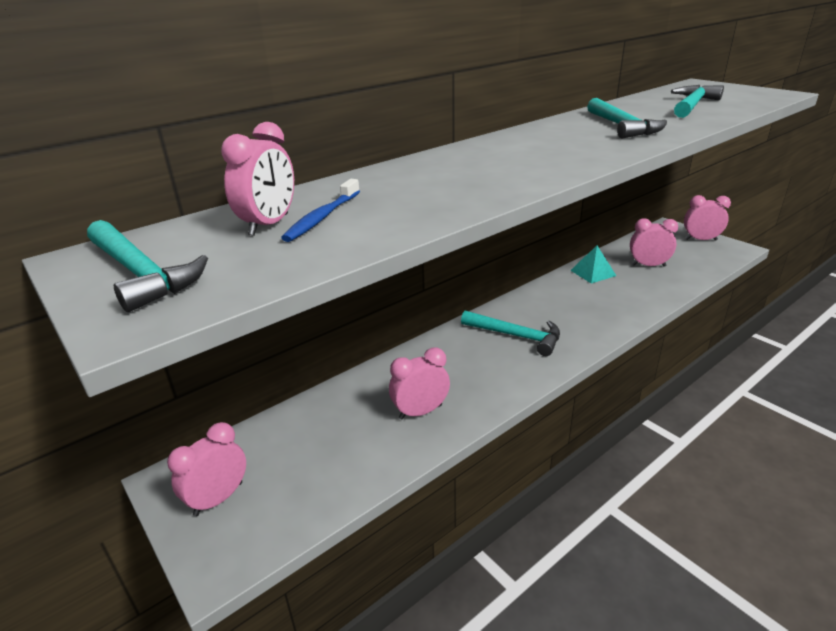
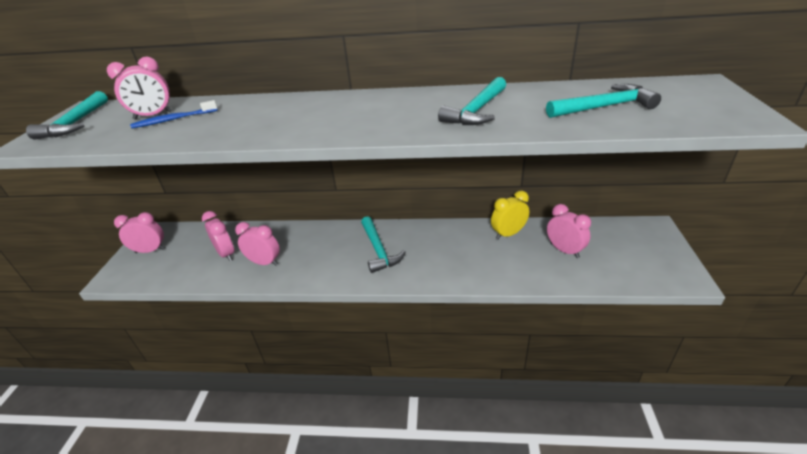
camera: 45 degrees right, 5 degrees up
(593, 273) = (508, 234): turquoise pyramid -> yellow clock
(700, 239) = (663, 252): pink clock -> pink clock (226, 254)

